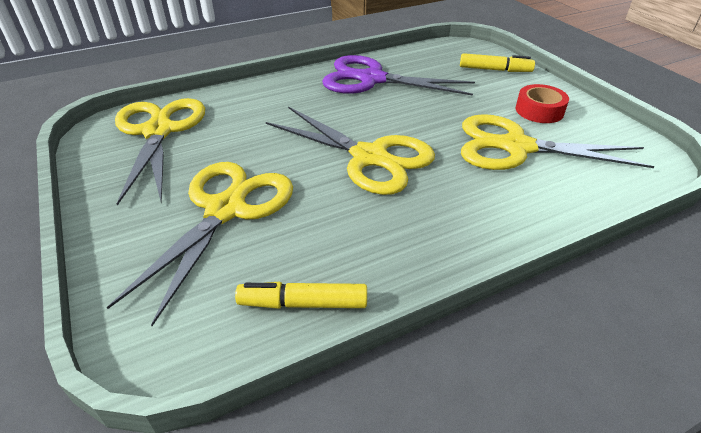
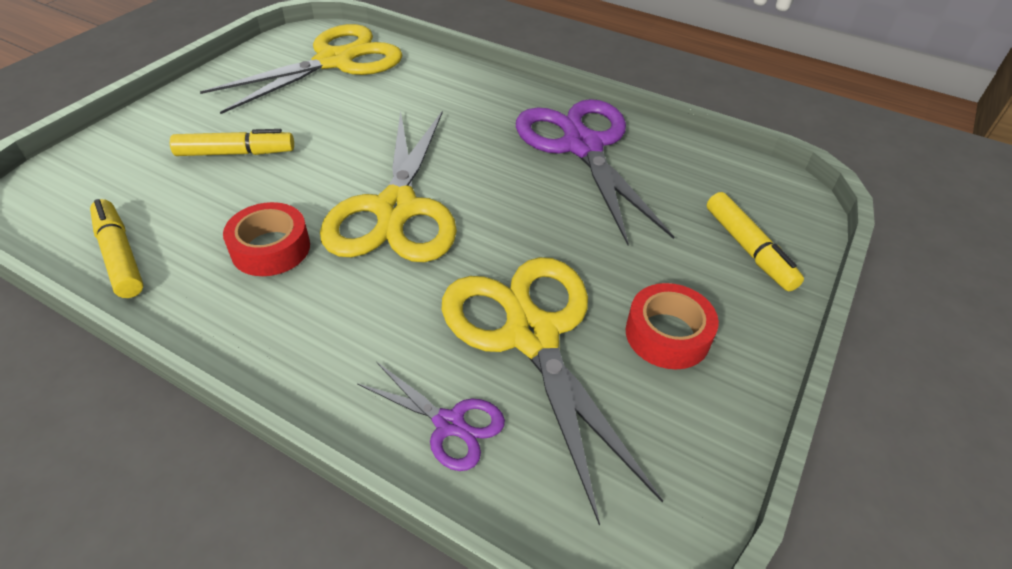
camera: 55 degrees right, 5 degrees up
(226, 209) = (235, 153): yellow scissors -> yellow marker
(364, 220) = (271, 248): none -> red tape
(567, 193) = (449, 424): none -> purple scissors

